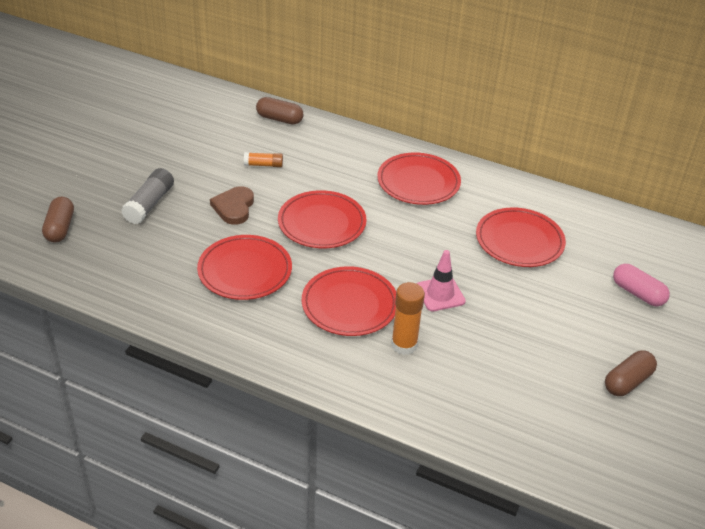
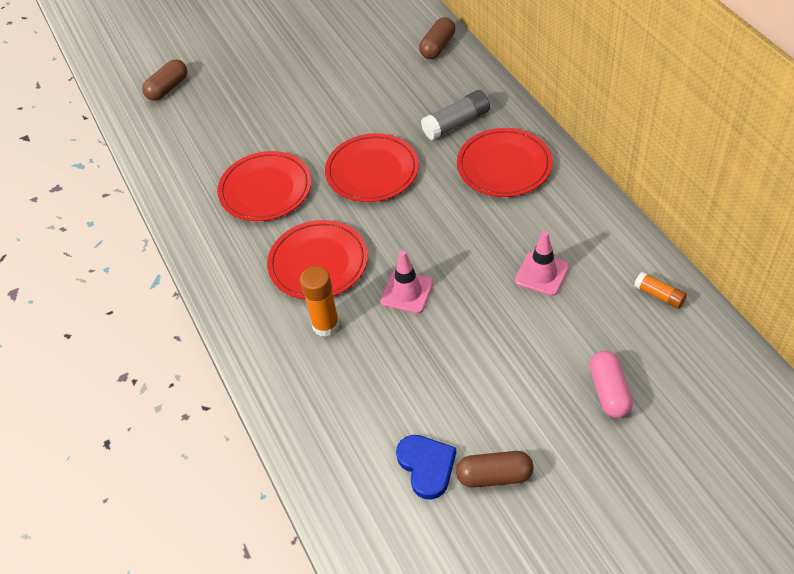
camera: 45 degrees right, 10 degrees up
(149, 204) = (251, 93): grey glue stick -> grey glue stick (456, 123)
(234, 207) = (313, 124): brown heart -> none
(263, 165) = (378, 90): orange glue stick -> orange glue stick (659, 295)
(279, 119) = (437, 47): brown capsule -> brown capsule turned 60 degrees clockwise
(519, 241) = (542, 274): red plate -> pink traffic cone
(579, 400) = (426, 466): none -> blue heart

